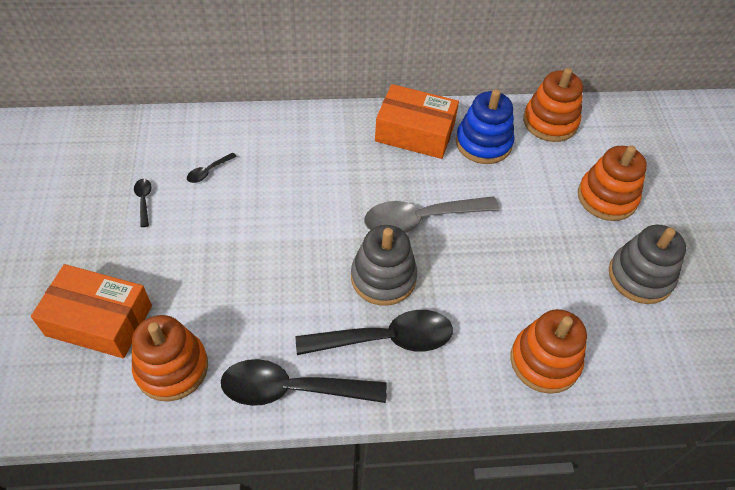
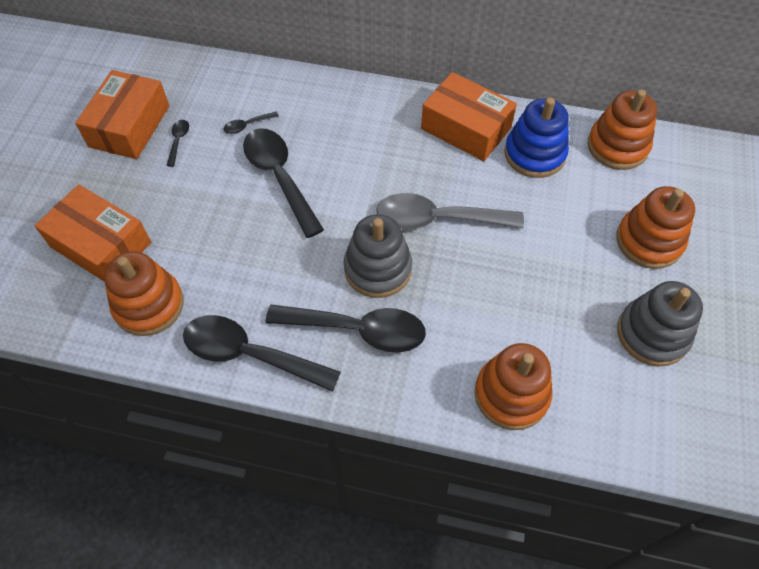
camera: 20 degrees right, 5 degrees up
(87, 196) = (130, 126): none -> orange box
(258, 214) = (279, 177): none -> black spoon

